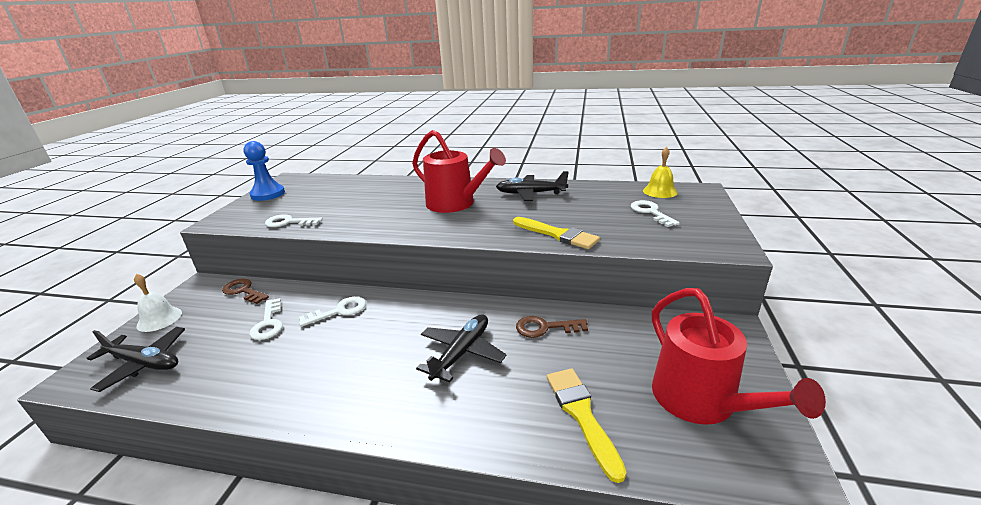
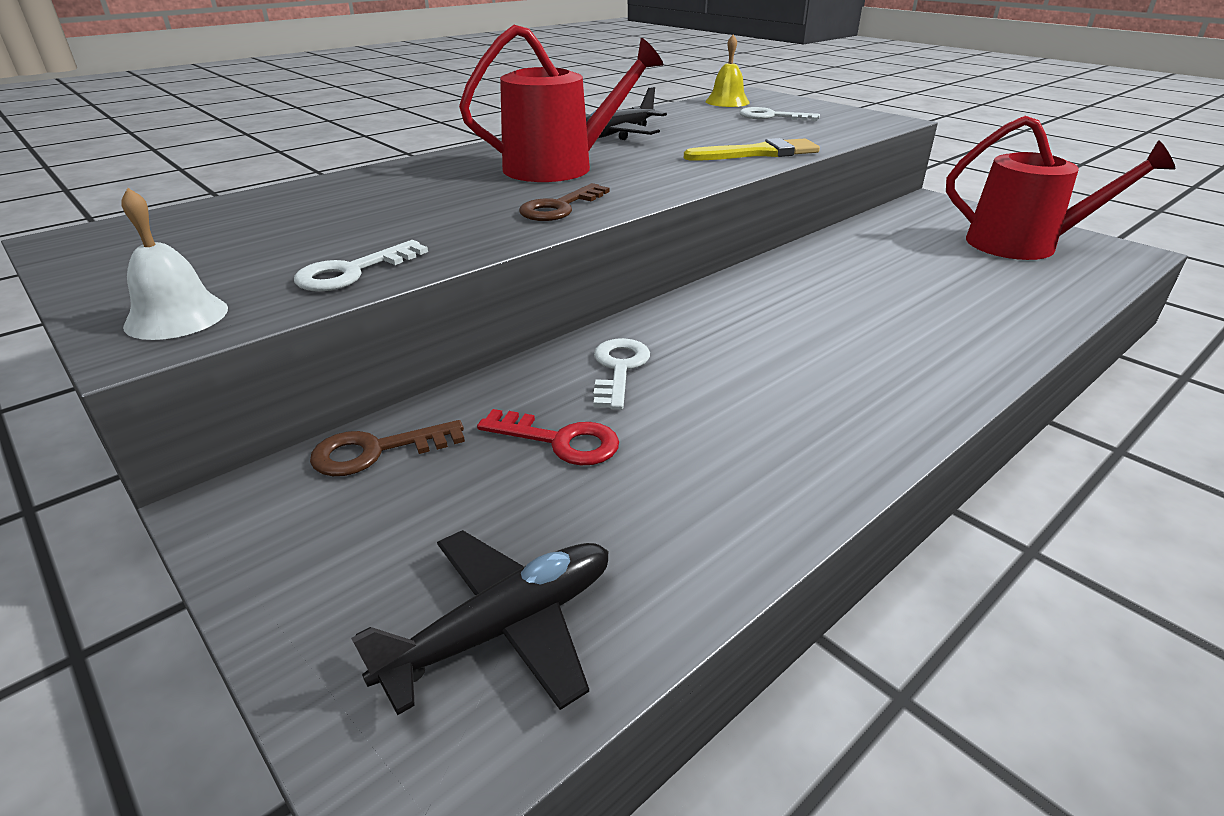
camera: 55 degrees left, 5 degrees up
(159, 319) = (309, 591): white bell -> white bell (176, 317)
(268, 194) = (118, 269): blue pawn -> none
(268, 323) = (560, 441): white key -> red key
(461, 353) = (840, 314): black plane -> none
(545, 328) = (842, 261): brown key -> brown key (559, 207)
(581, 415) = (1006, 291): yellow brush -> none

